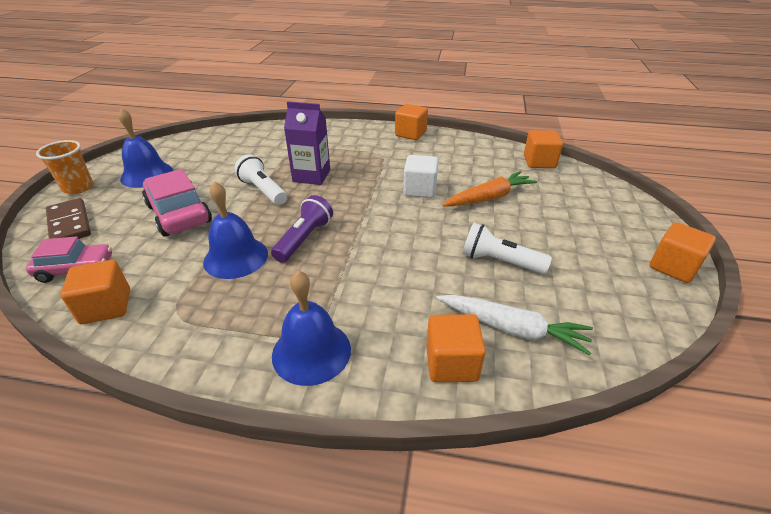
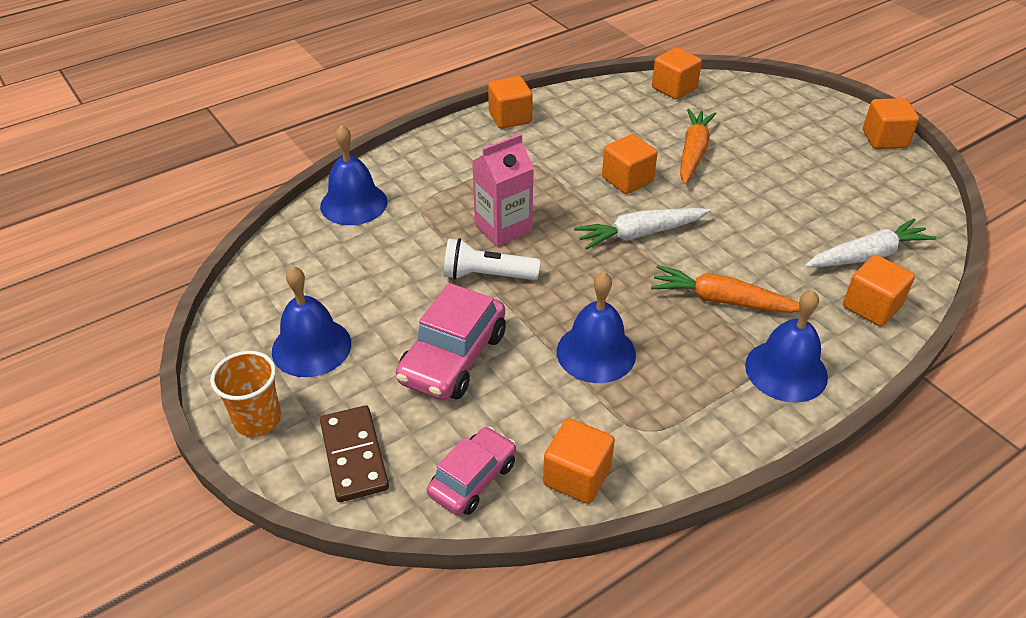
camera: 45 degrees left, 5 degrees up
(69, 224) = (354, 456): brown domino -> brown domino turned 60 degrees clockwise
(179, 214) = (453, 357): pink car -> pink car turned 75 degrees counterclockwise
(272, 133) = (353, 203): none -> blue bell
(304, 239) = (619, 294): purple flashlight -> none
(311, 176) = (503, 228): purple carton -> pink carton
(353, 282) = (723, 300): none -> orange carrot
(374, 218) = (640, 234): none -> white carrot
(420, 190) = (627, 179): white cube -> orange cube
(499, 261) = (787, 209): white flashlight -> none

